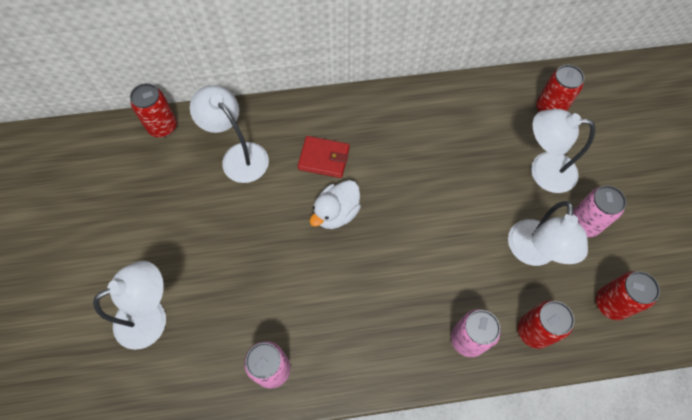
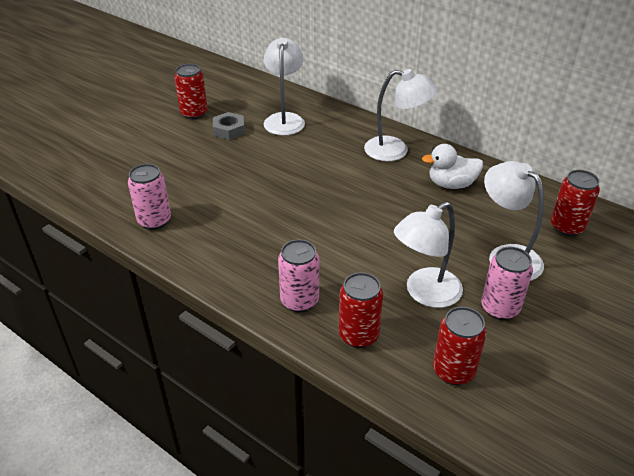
camera: 45 degrees right, 25 degrees down
(151, 316) = (130, 154): white lamp -> white lamp (395, 151)
(163, 127) = (260, 84): red can -> red can (194, 113)
(205, 209) = (229, 130): none -> grey nut
(324, 158) = (337, 151): red wallet -> none
(336, 213) = (306, 179): white duck -> white duck (451, 184)

